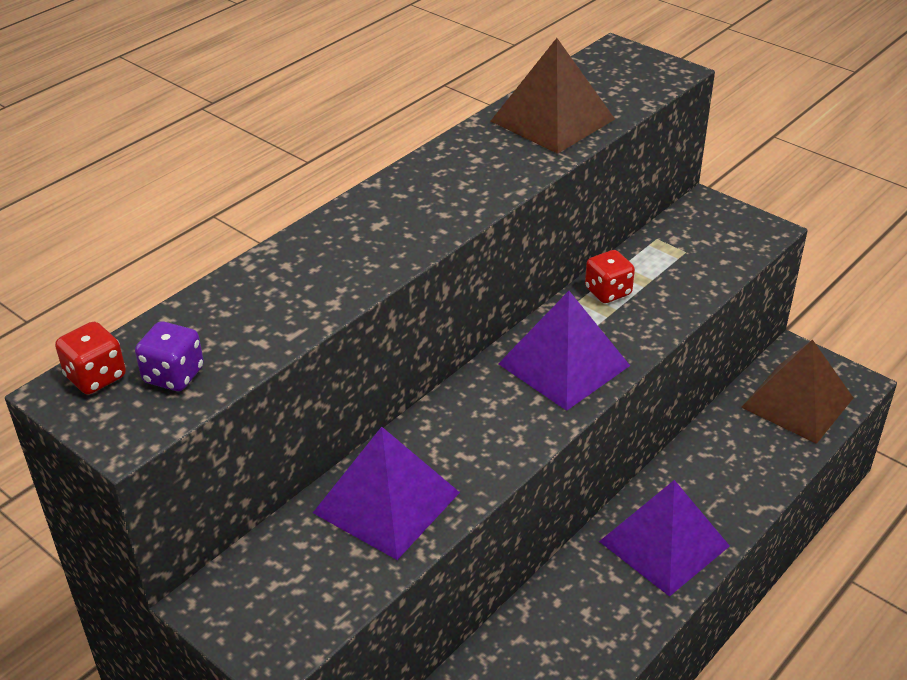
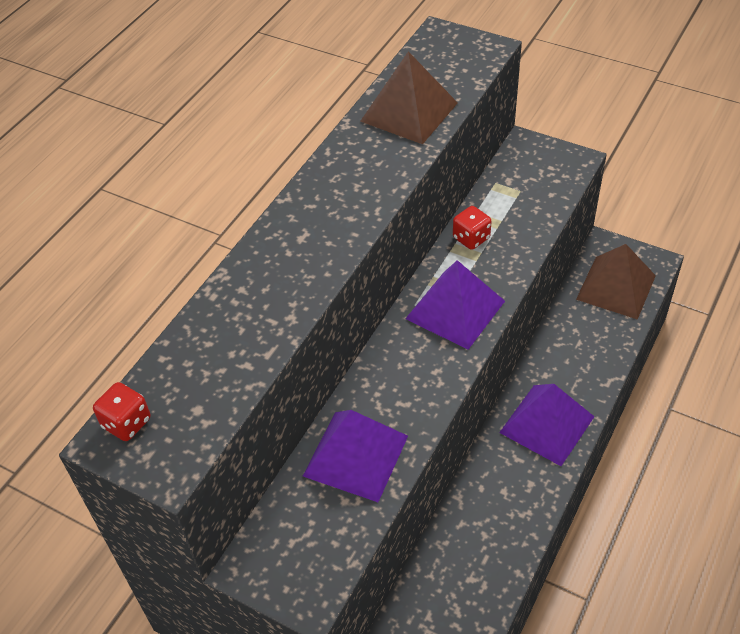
camera: 10 degrees left, 10 degrees up
(173, 375) = (188, 409): purple dice -> none

